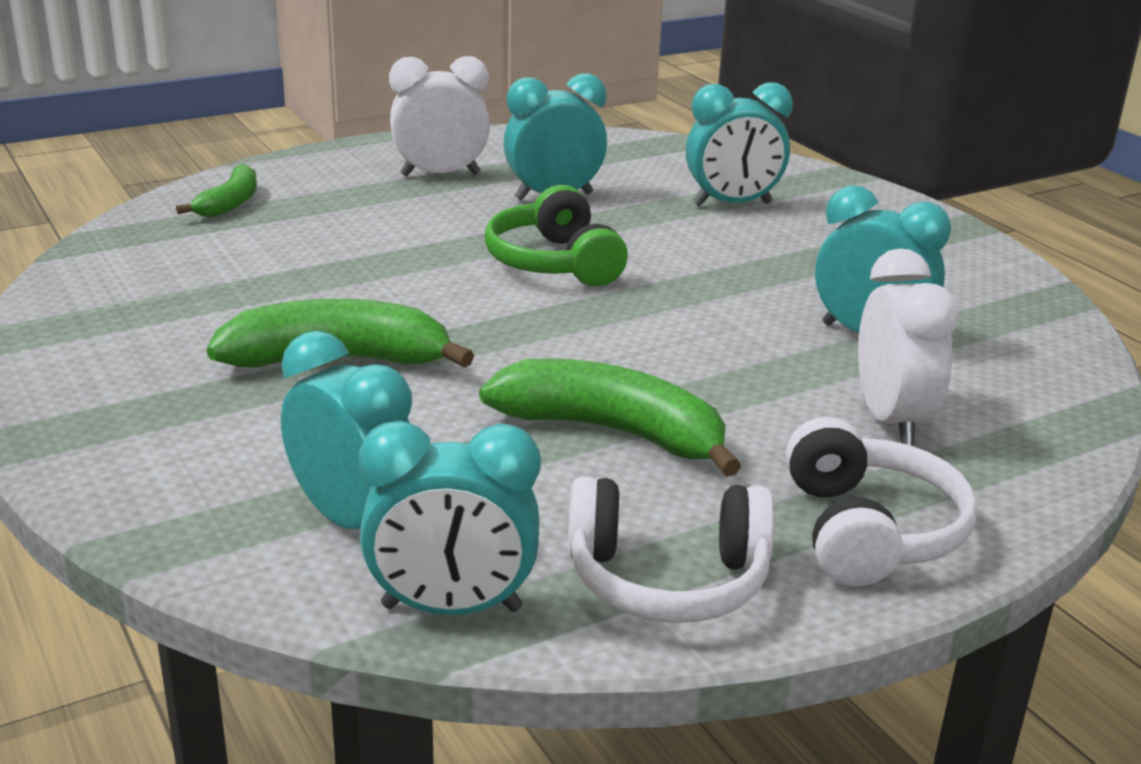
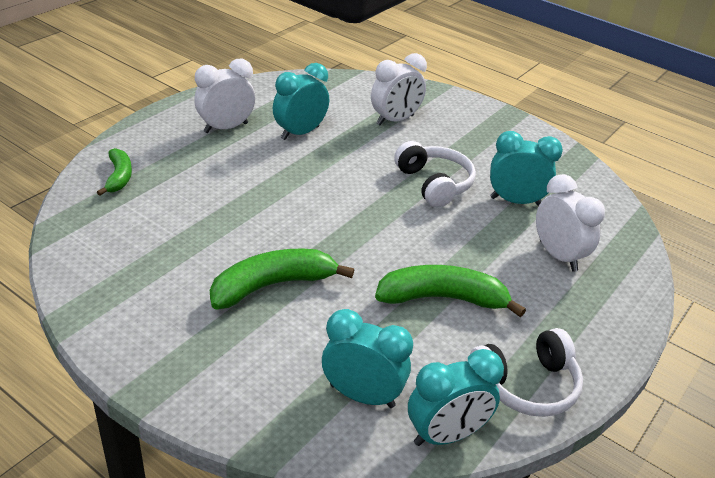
camera: 25 degrees left, 10 degrees up
(554, 263) = (334, 185): green headphones -> none
(732, 204) = (395, 120): turquoise clock -> white clock
(869, 531) = (589, 328): white headphones -> white headphones (434, 184)

